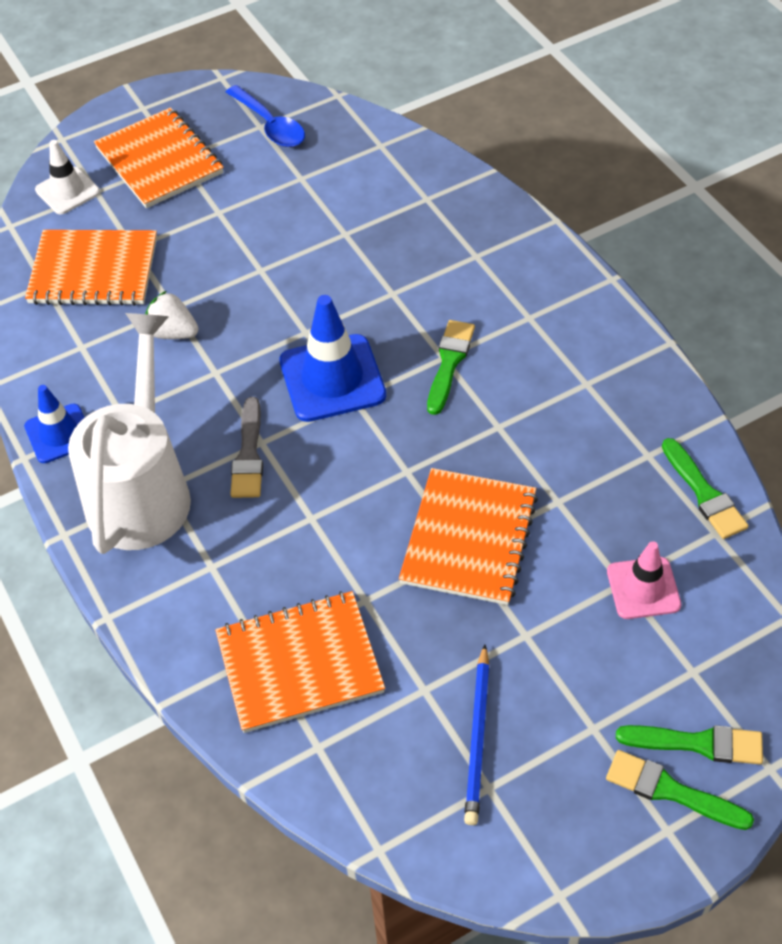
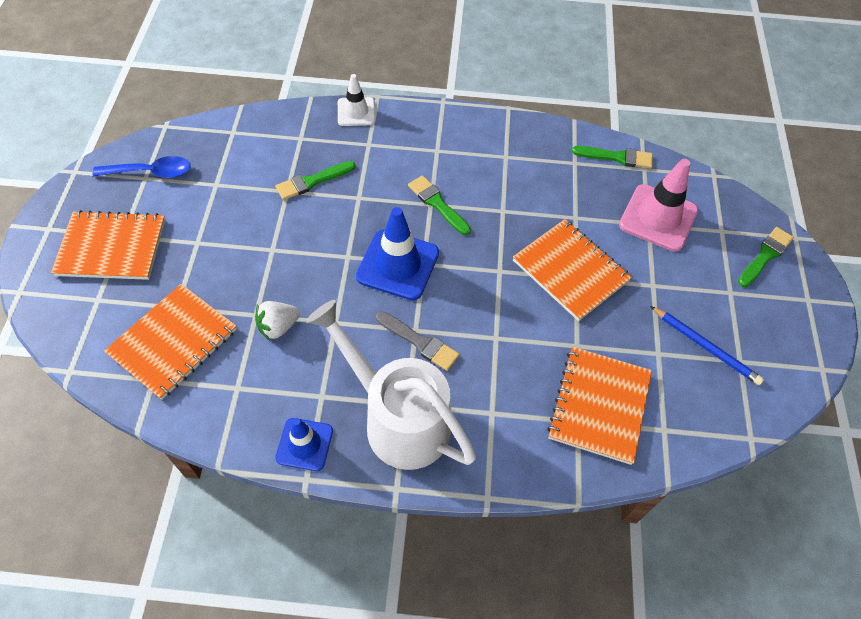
camera: 60 degrees left, 5 degrees up
(67, 191) = (77, 316): white traffic cone -> white traffic cone (356, 112)
(643, 588) = (658, 218): pink traffic cone -> pink traffic cone, size x1.62
(670, 791) = (786, 284): green brush -> green brush (312, 181)

